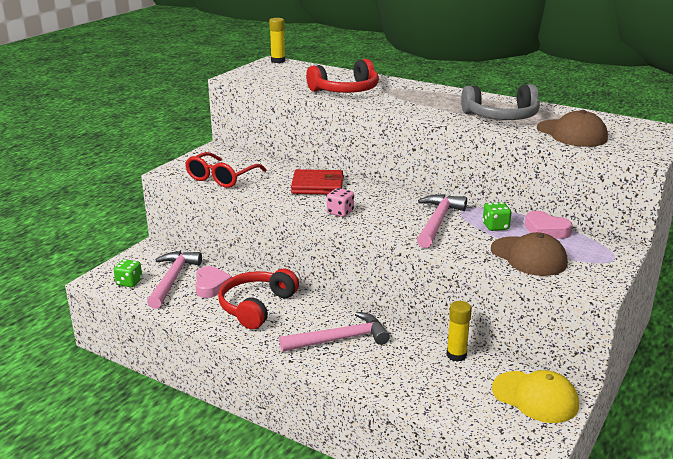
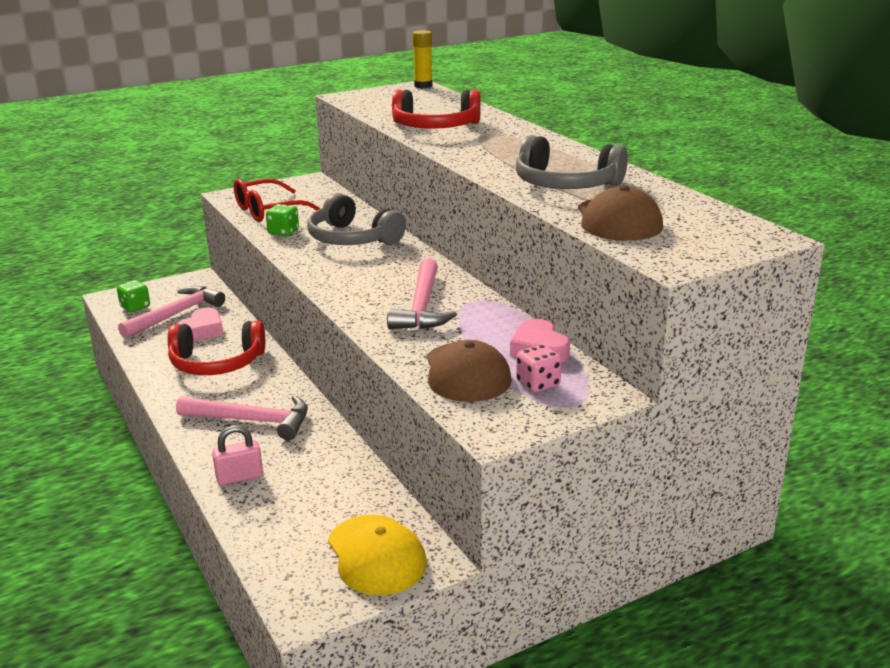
camera: 30 degrees right, 0 degrees up
(256, 306) = (217, 363): red headphones -> red headphones turned 150 degrees counterclockwise
(317, 185) = (352, 239): red wallet -> grey headphones
(340, 212) = (331, 272): pink dice -> pink dice (538, 384)
(384, 380) = (239, 477): none -> pink padlock
(437, 222) = (422, 307): pink hammer -> pink hammer turned 135 degrees clockwise
(456, 355) = (350, 478): yellow glue stick -> none
(495, 226) = (482, 329): green dice -> green dice (283, 232)

